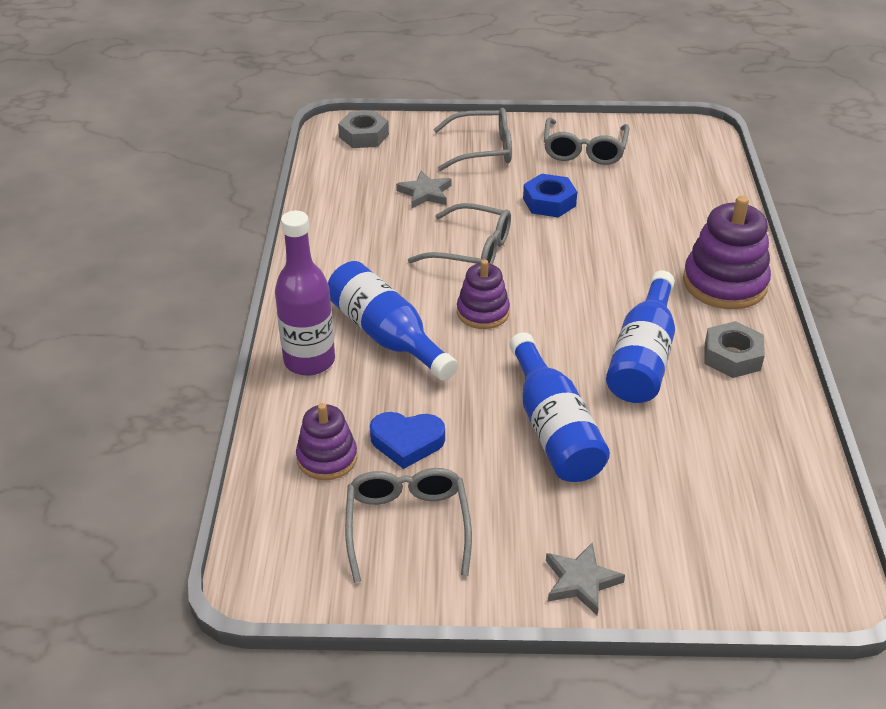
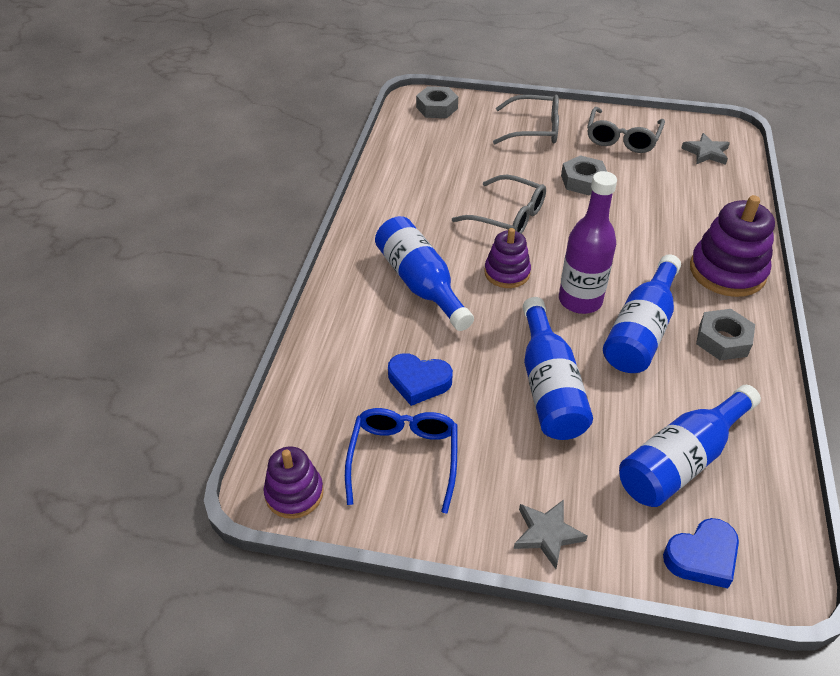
camera: 10 degrees right, 5 degrees up
(309, 361) = (351, 298): purple bottle -> purple bottle (580, 300)
(327, 458) = (348, 387): purple stacking toy -> purple stacking toy (294, 493)
(407, 526) = (404, 459): grey glasses -> blue glasses
(425, 193) = (478, 162): grey star -> grey star (706, 153)
(549, 202) = (583, 181): blue nut -> grey nut
(710, 486) = (681, 460): none -> blue bottle
(748, 580) = (702, 557): none -> blue heart

